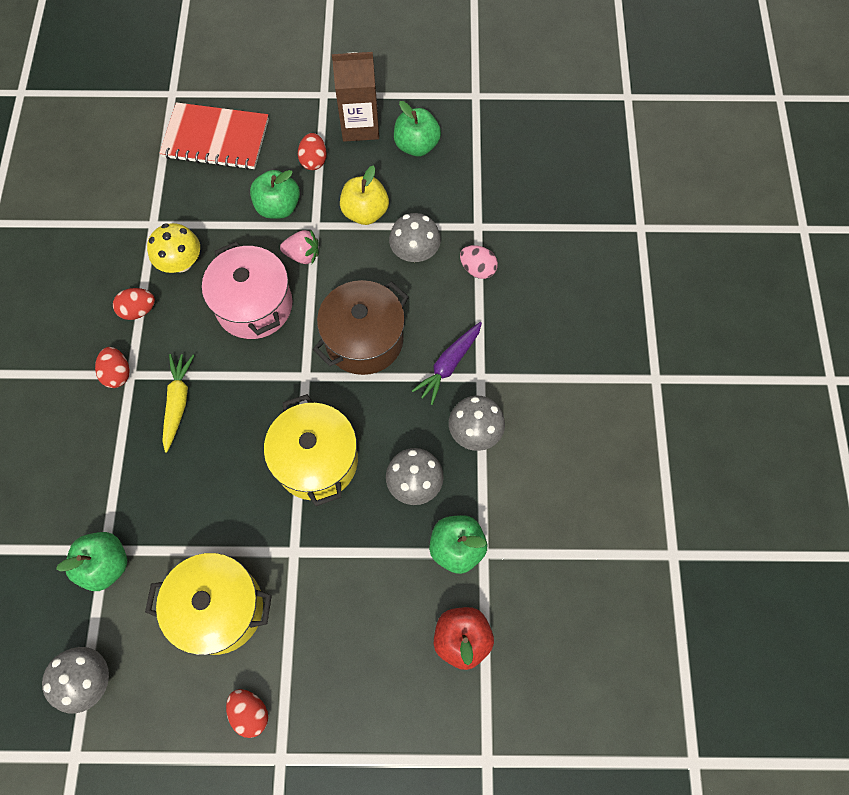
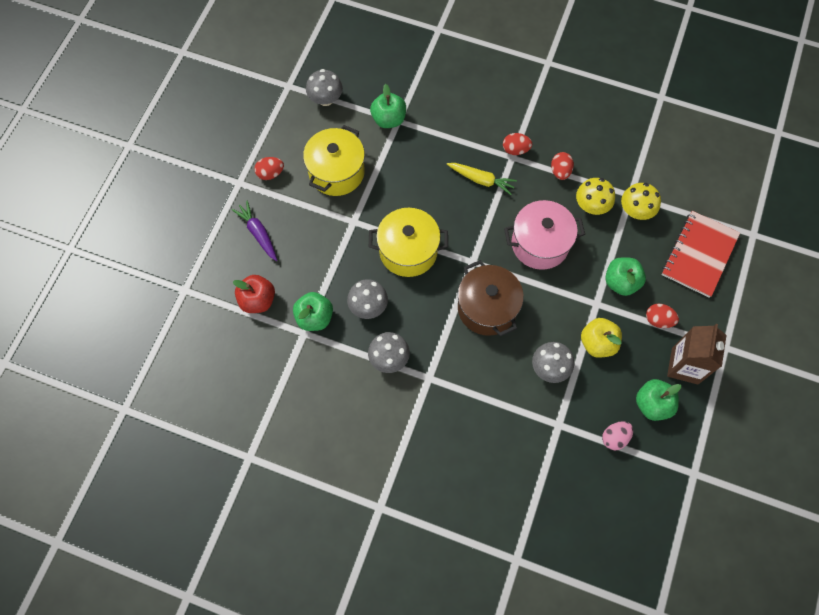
camera: 110 degrees right, 0 degrees up
(174, 213) = (635, 211): none -> yellow mushroom
(303, 255) = (572, 287): pink strawberry -> none
(449, 365) = (446, 359): purple carrot -> purple carrot (258, 233)
(477, 269) = (519, 409): pink egg -> pink egg (614, 438)

